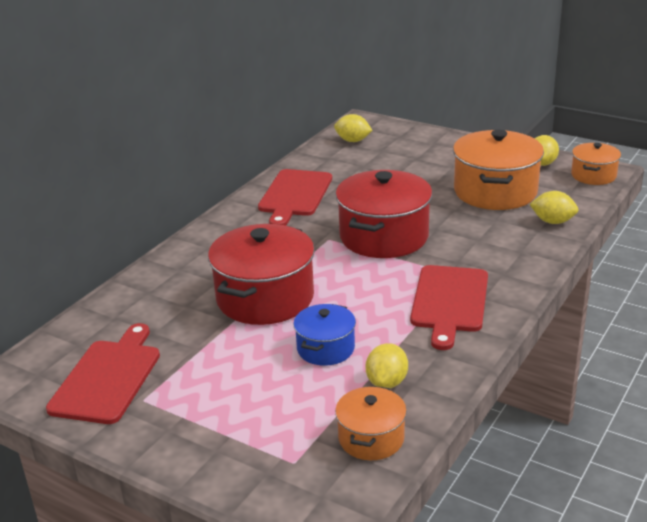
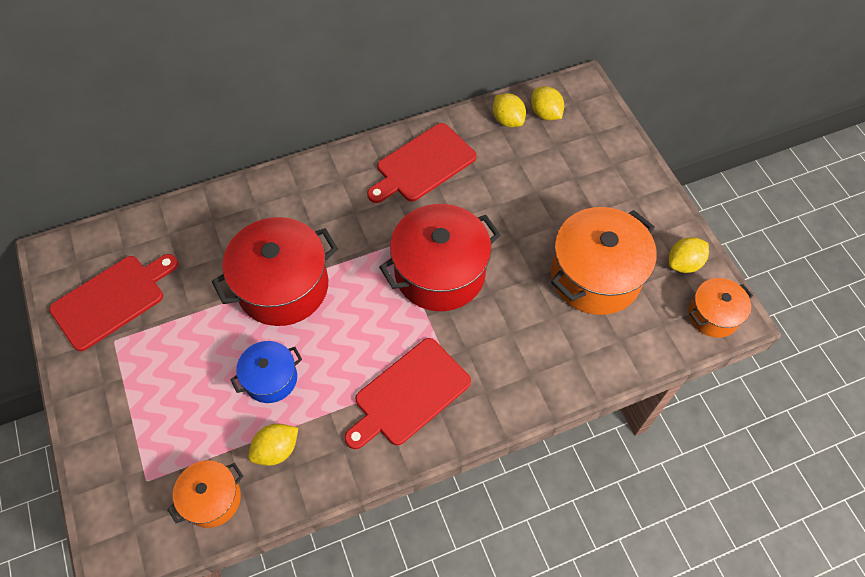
camera: 35 degrees right, 30 degrees up
(553, 221) = (601, 354): yellow lemon -> yellow lemon (507, 120)

